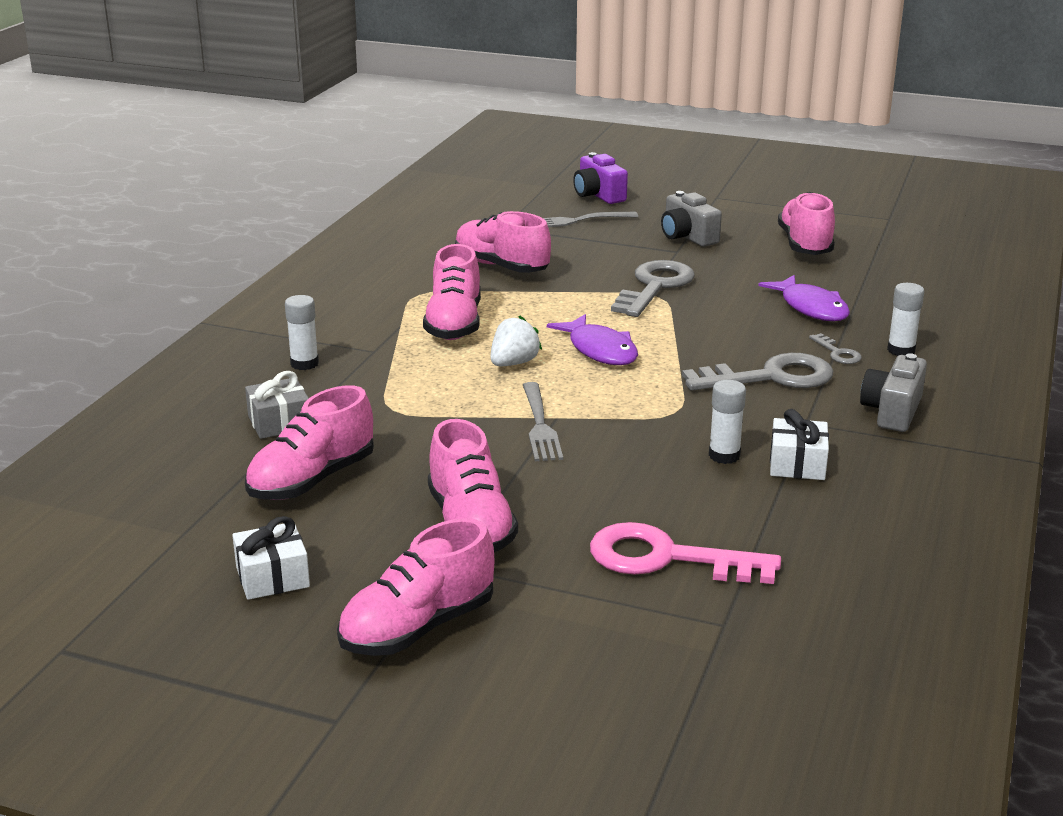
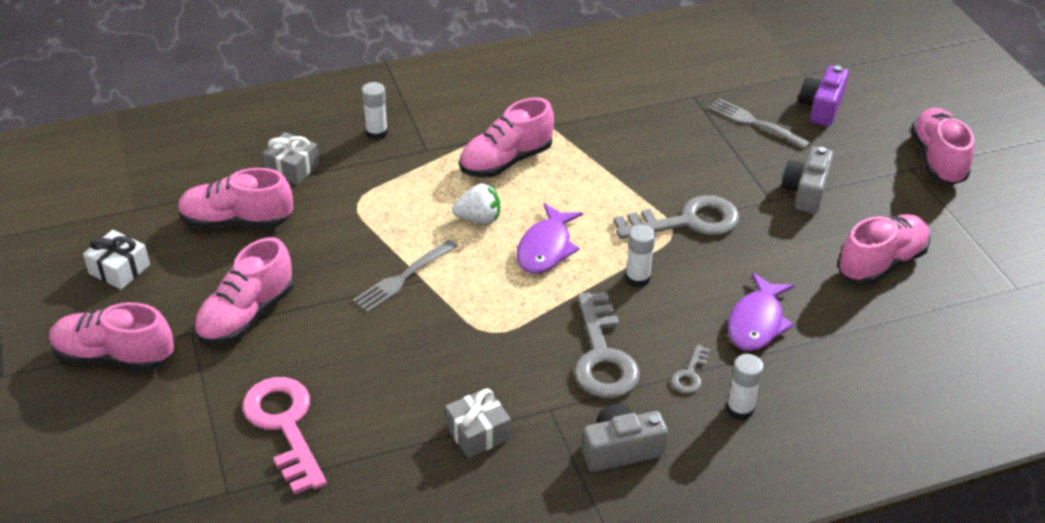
camera: 50 degrees right, 15 degrees up
(501, 266) = (624, 132): pink shoe -> pink shoe (937, 160)
(724, 456) = (451, 388): white glue stick -> white glue stick (637, 278)
(770, 377) = (602, 356): grey key -> grey key turned 45 degrees clockwise
(797, 464) = (478, 432): white gift -> grey gift

